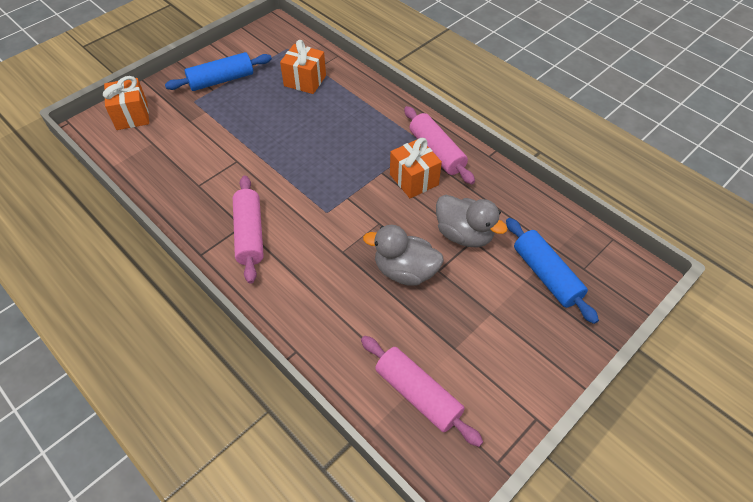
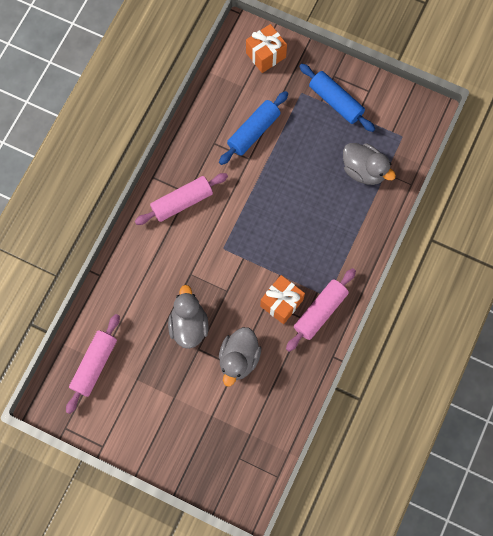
camera: 70 degrees right, 20 degrees up
(305, 81) = (364, 170): orange gift -> grey duck
(546, 275) = (222, 430): blue rolling pin -> blue rolling pin (254, 132)

